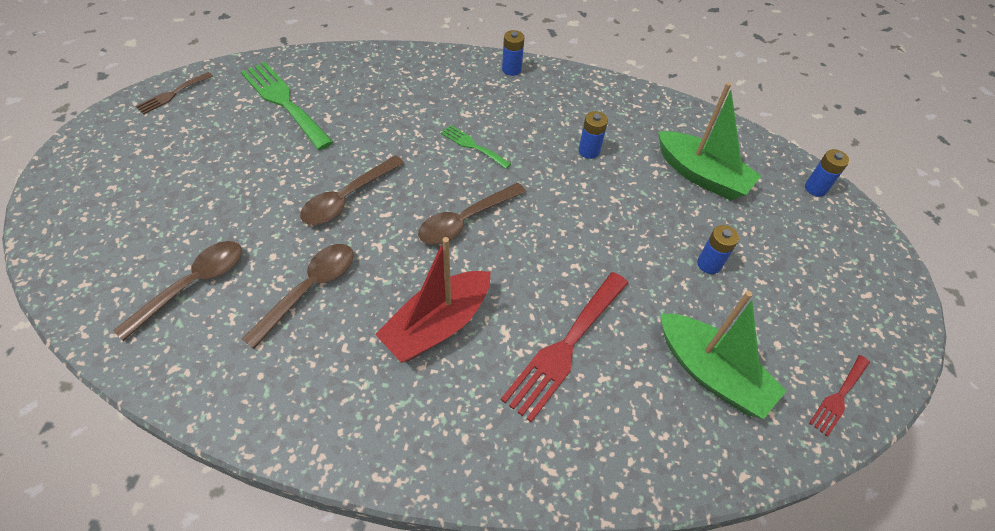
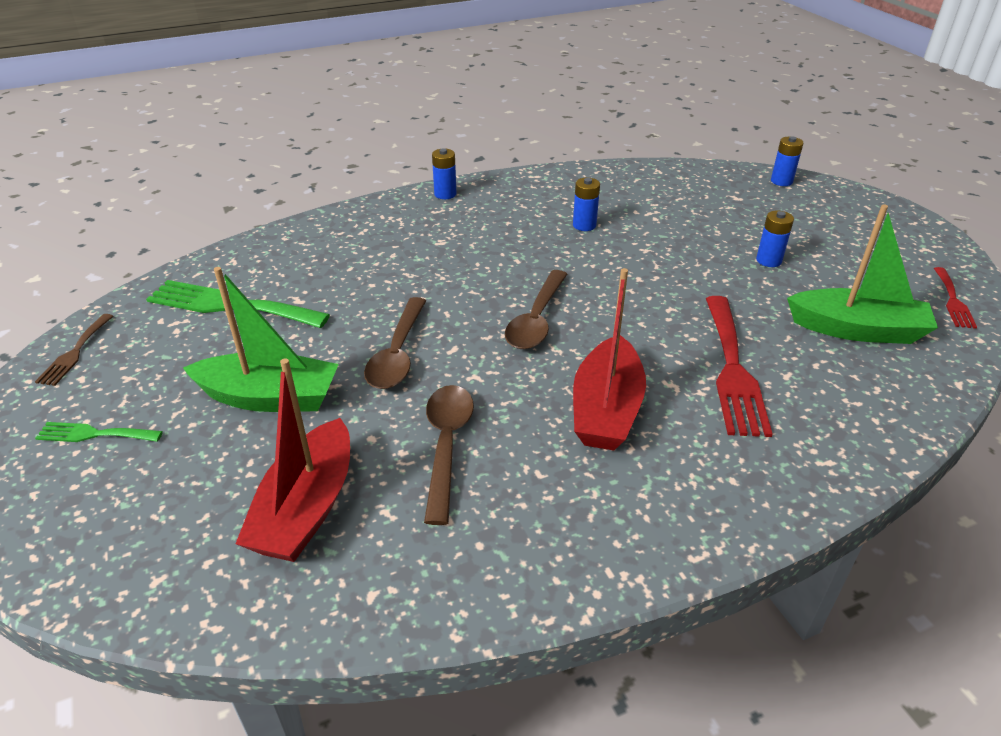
camera: 30 degrees left, 15 degrees down
(193, 285) = (306, 508): brown spoon -> red boat
(472, 146) = (476, 262): green fork -> green fork (94, 434)
(702, 175) = (693, 206): green boat -> green boat (270, 397)

